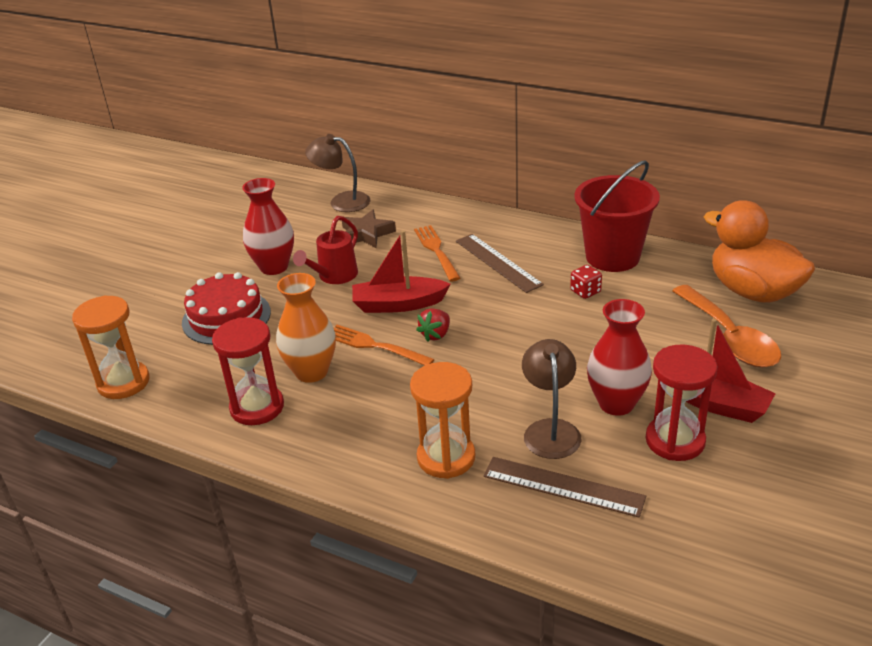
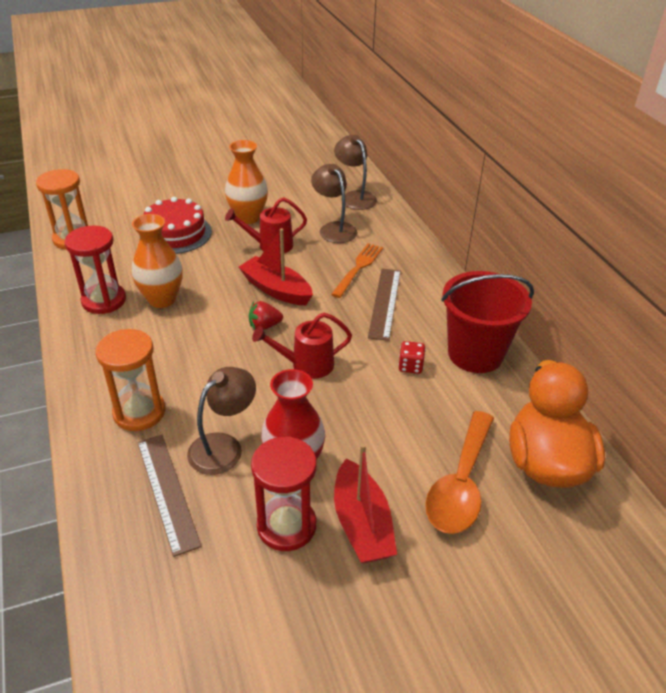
camera: 40 degrees right, 5 degrees up
(274, 267) = (248, 217): red vase -> orange vase
(366, 234) = (334, 228): brown star -> brown lamp
(375, 346) = (219, 308): orange fork -> none
(514, 339) = (306, 365): none -> red watering can

